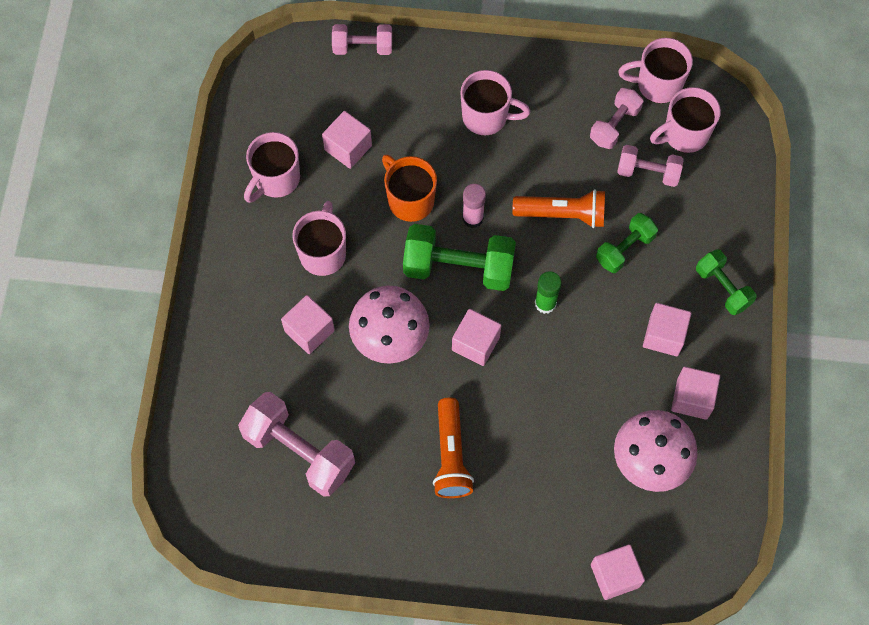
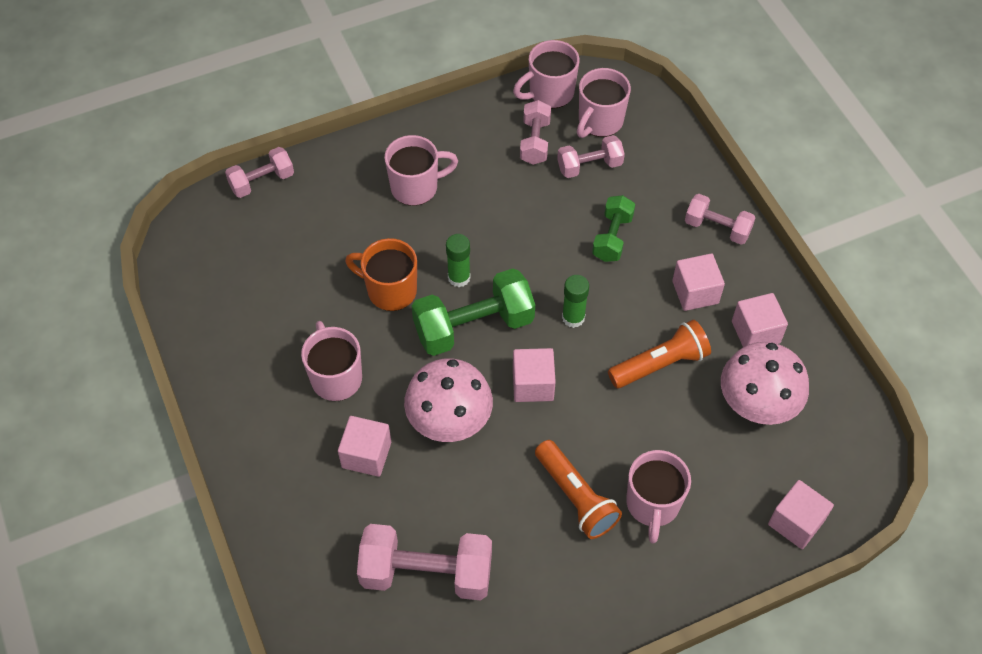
camera: 30 degrees left, 10 degrees down
(276, 179) = (248, 334): pink mug -> pink mug (652, 505)
(348, 148) = (302, 273): pink cube -> none
(473, 218) = (459, 277): pink glue stick -> green glue stick
(562, 214) = (538, 235): orange flashlight -> orange flashlight (660, 364)
(722, 288) = (717, 228): green dumbbell -> pink dumbbell

